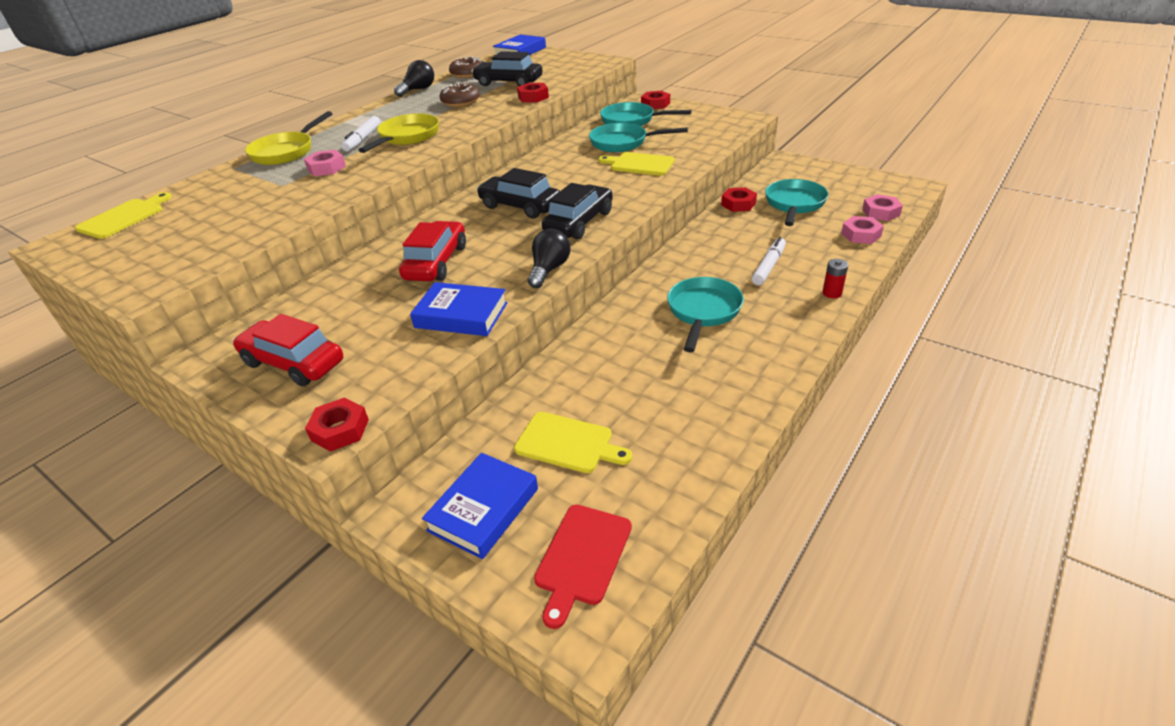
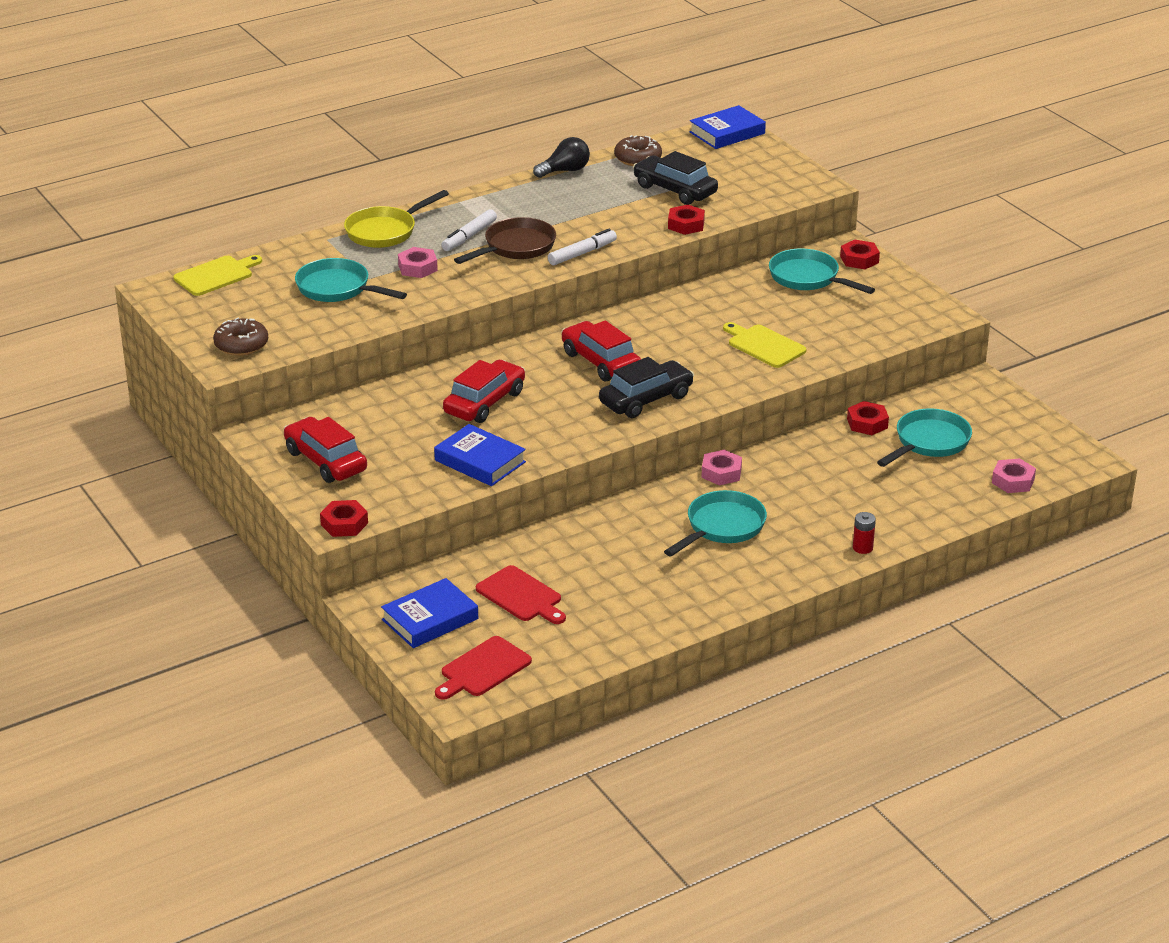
camera: 20 degrees right, 5 degrees down
(407, 137) = (516, 247): yellow pan -> brown pan
(460, 102) = (601, 207): brown donut -> brown donut (241, 345)
(520, 206) = (601, 362): black car -> red car
(549, 269) = (583, 441): black light bulb -> none
(568, 443) = (521, 596): yellow cutting board -> red cutting board
(623, 143) = (771, 309): turquoise pan -> turquoise pan (338, 289)
(768, 266) = (828, 503): white marker -> white marker (582, 253)
(861, 235) = (961, 499): pink nut -> pink nut (721, 473)

